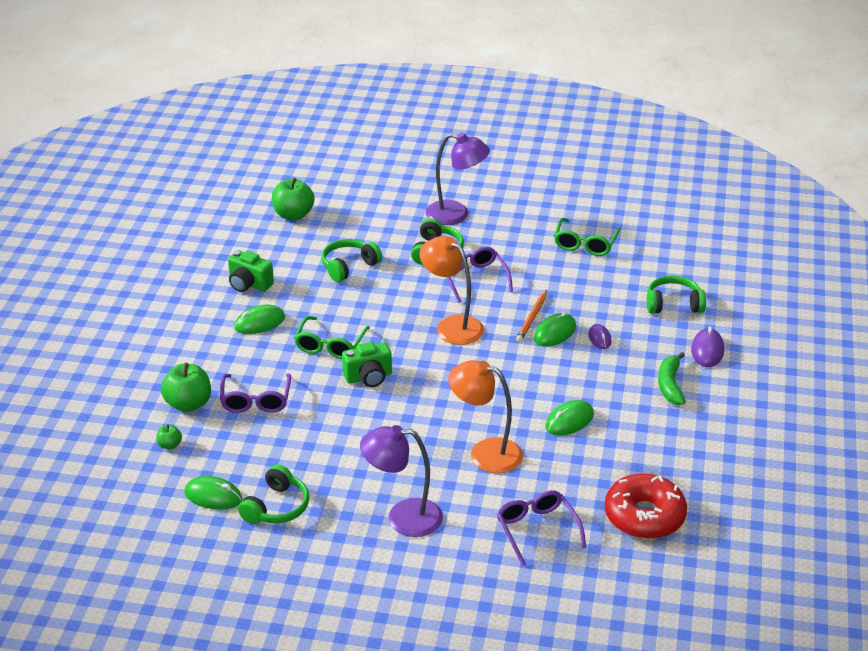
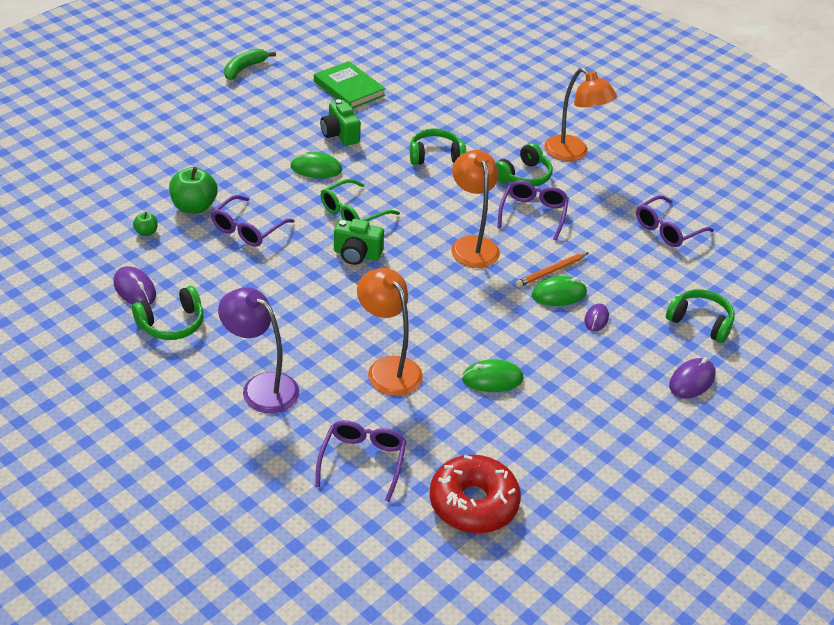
camera: 30 degrees right, 5 degrees up
(213, 496) = (134, 289): green mouse -> purple mouse
(214, 240) = (349, 88): none -> green book
(293, 215) = (433, 95): green apple -> none
(456, 214) = (573, 153): purple lamp -> orange lamp
(585, 244) = (667, 229): green glasses -> purple glasses
(670, 385) = (622, 394): green banana -> green banana (244, 69)

